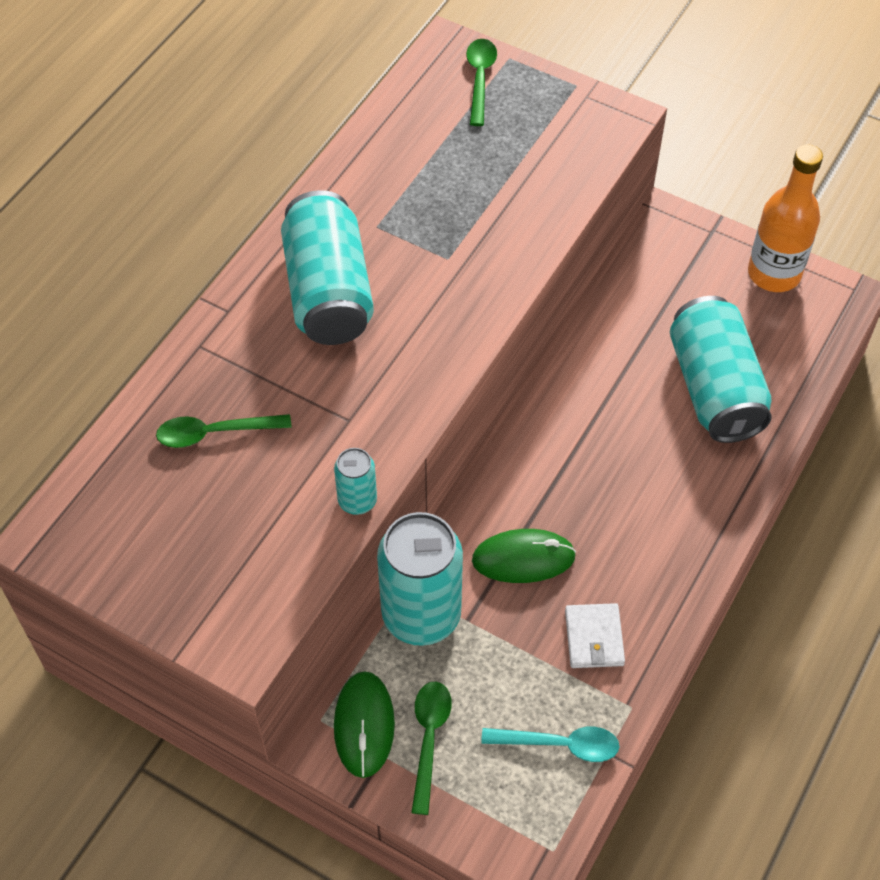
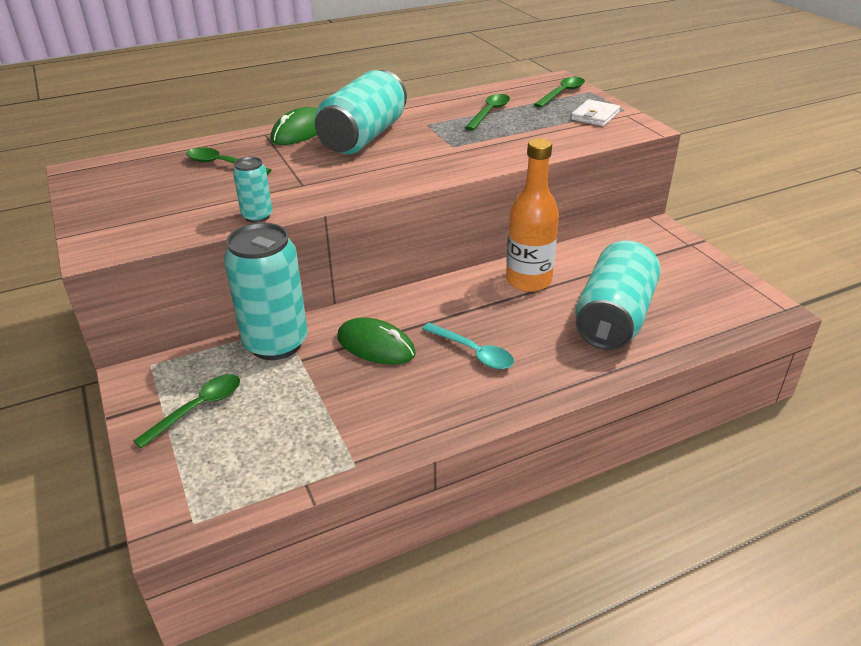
camera: 35 degrees right, 20 degrees down
(364, 725) = (170, 380): green mouse -> green mouse (300, 132)
(430, 165) = (489, 112): none -> green spoon
(560, 744) = (278, 459): turquoise spoon -> turquoise spoon (473, 352)
(594, 638) = (374, 410): white wallet -> white wallet (595, 116)
(774, 274) = (720, 279): orange bottle -> orange bottle (528, 281)

